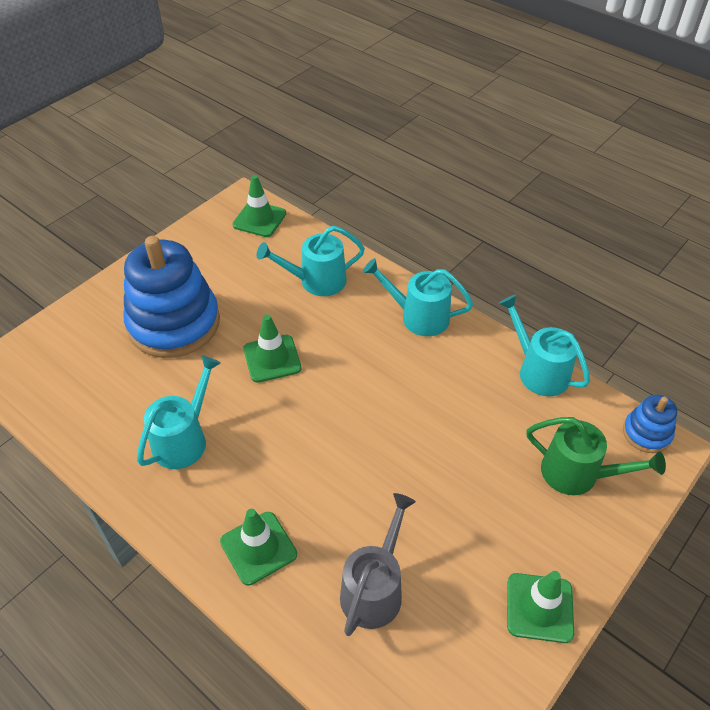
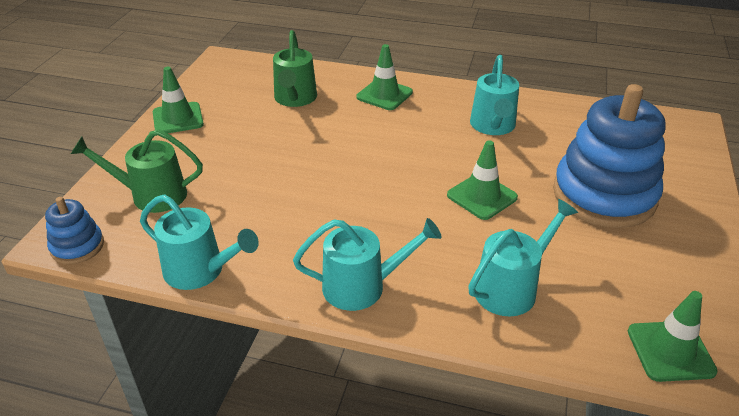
camera: 155 degrees right, 10 degrees down
(374, 589) = (295, 99): grey watering can -> green watering can

